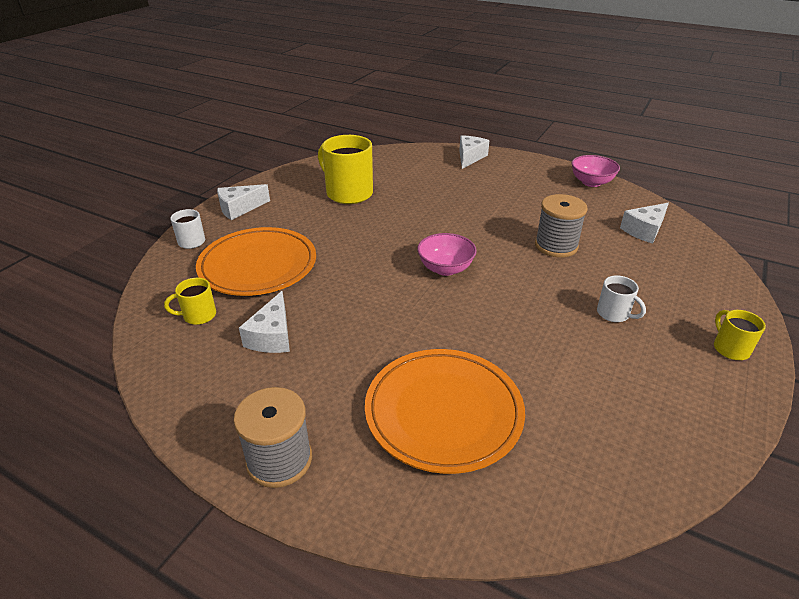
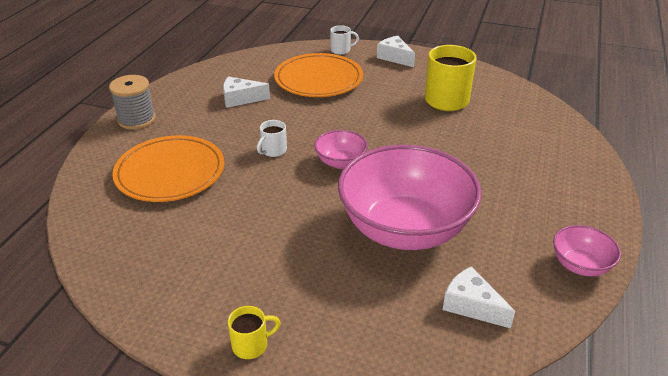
camera: 80 degrees right, 0 degrees up
(198, 315) = (257, 71): yellow mug -> none
(470, 157) = (580, 164): white cheese -> none
(556, 246) = (405, 229): grey spool -> pink bowl
(614, 314) = (294, 264): white mug -> white mug (273, 151)

